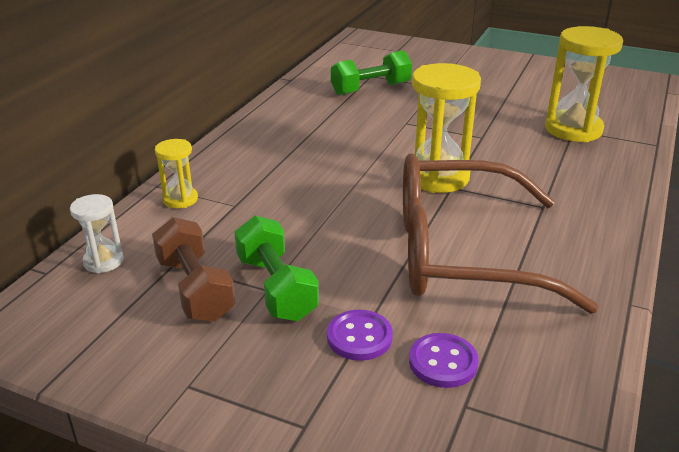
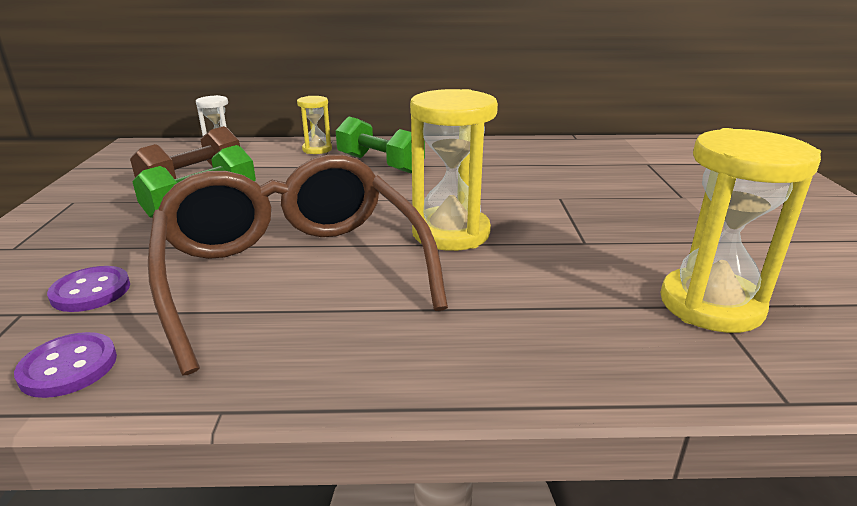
camera: 65 degrees right, 5 degrees down
(359, 337) = (132, 246): purple button -> purple button (68, 367)
(371, 89) = (614, 169): green dumbbell -> green dumbbell (380, 164)

